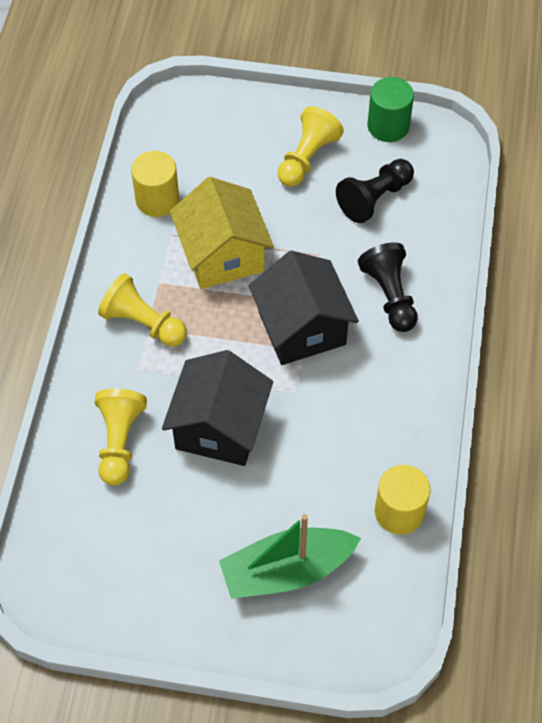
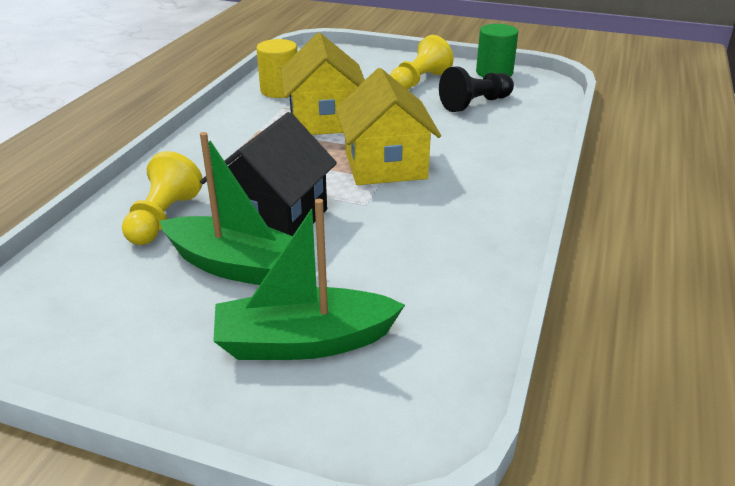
camera: 10 degrees right, 25 degrees down
(143, 323) = (231, 149): yellow pawn -> none
(208, 495) = (238, 266): none -> green boat
(302, 328) = (385, 165): black house -> yellow house
(390, 296) = (479, 154): black pawn -> none
(399, 512) = (462, 305): yellow cylinder -> none

